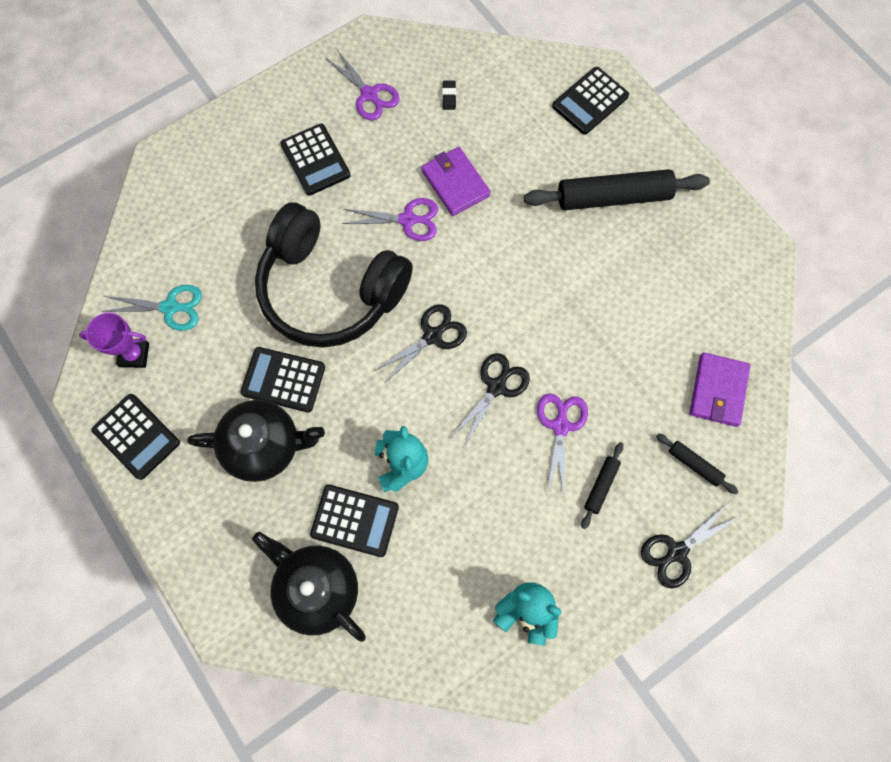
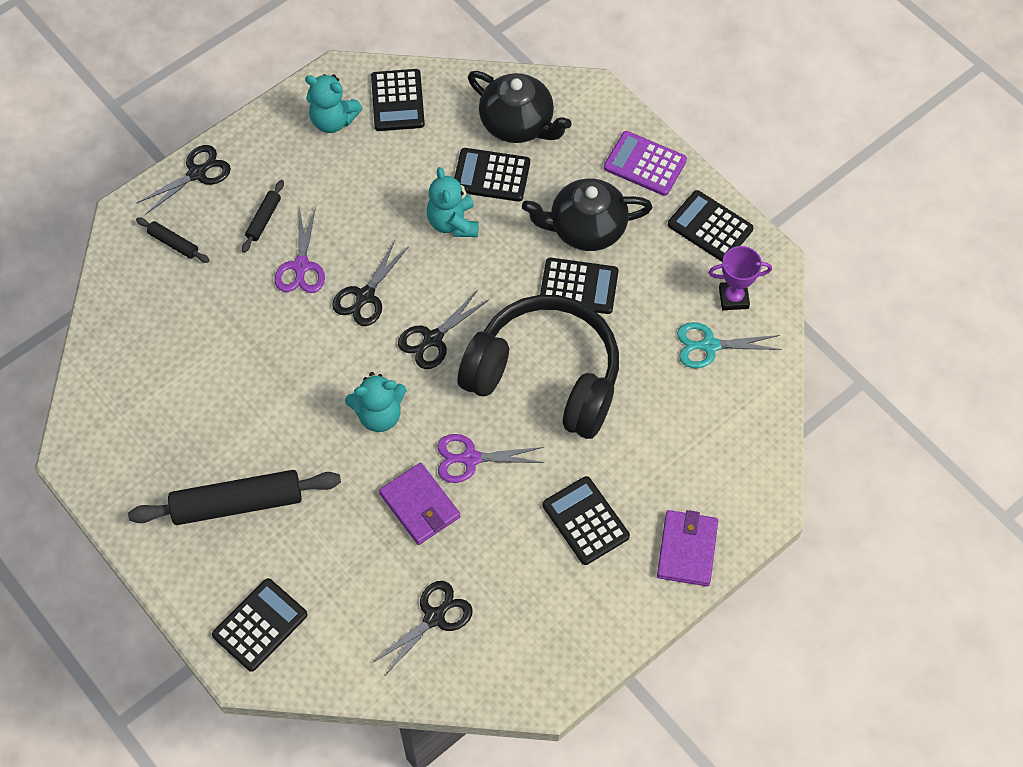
camera: 175 degrees right, 10 degrees down
(186, 521) = (645, 164): none -> purple calculator
(369, 95) = (533, 611): purple scissors -> none
(449, 96) = (435, 617): black eraser -> black scissors
(451, 634) = (397, 101): none -> black calculator
(487, 266) = (379, 415): none -> turquoise teddy bear
(718, 391) = (142, 309): purple wallet -> purple wallet (687, 549)

